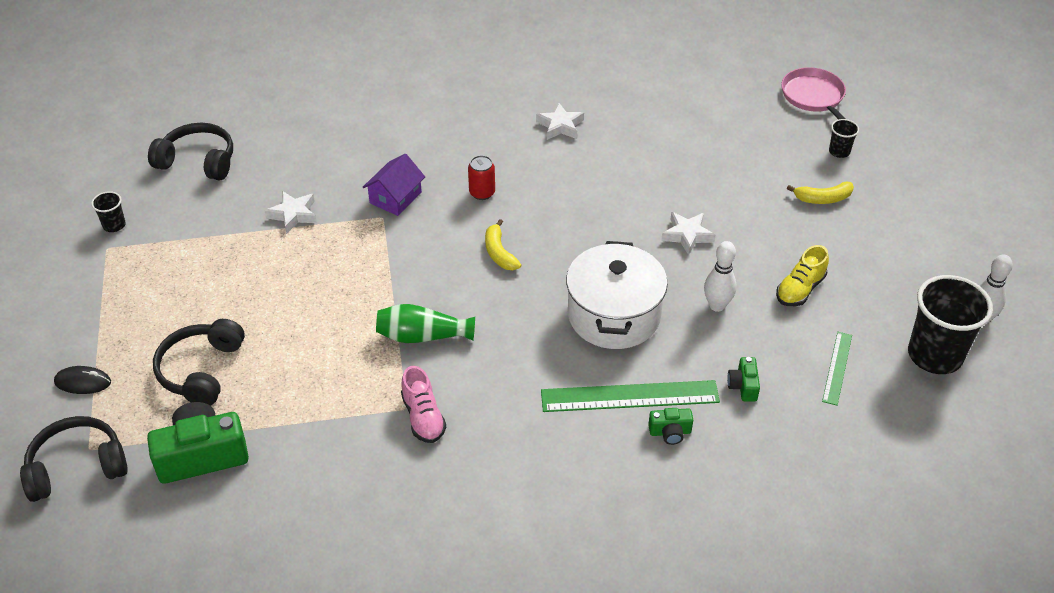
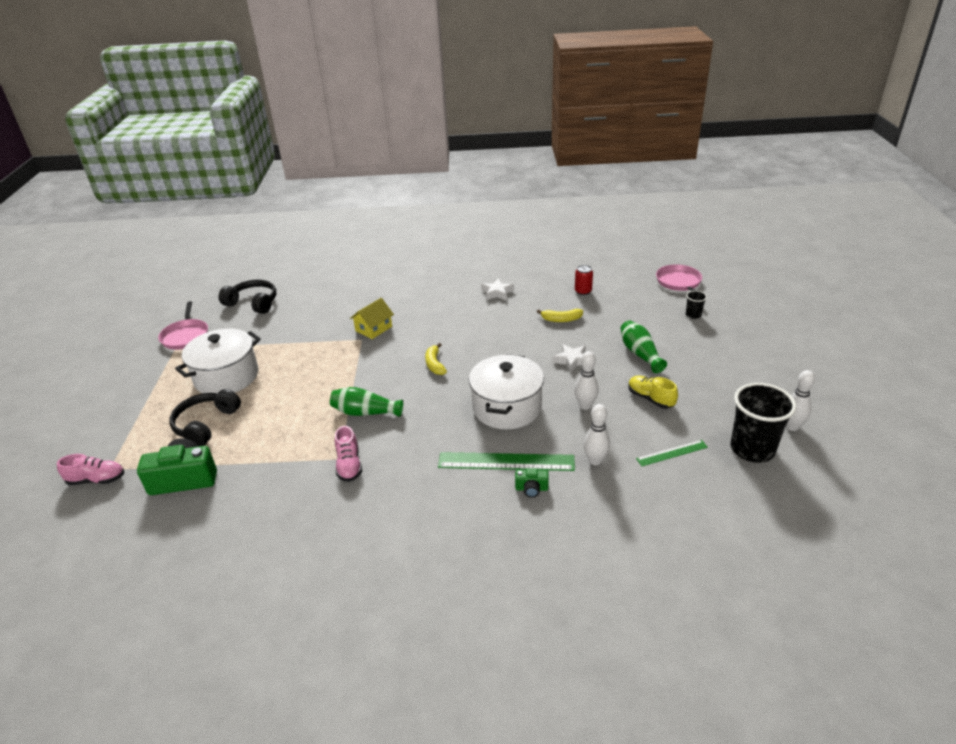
camera: 10 degrees right, 10 degrees down
(77, 467) = (97, 480): black headphones -> pink shoe
(83, 382) = (125, 426): black mouse -> none
(114, 225) = (185, 336): black cup -> pink pan
(203, 292) = (226, 377): none -> white pot
(293, 215) = (302, 335): white star -> none
(395, 198) = (373, 329): purple house -> yellow house
(482, 193) = (433, 328): red can -> red can (583, 291)
(743, 386) = (595, 460): green camera -> white bowling pin
(776, 219) = (640, 353): none -> green vase
(800, 289) = (650, 399): yellow shoe -> yellow shoe turned 90 degrees clockwise
(823, 198) = (677, 342): yellow banana -> yellow banana (561, 319)
(837, 368) = (672, 453): green ruler -> green ruler turned 45 degrees clockwise

